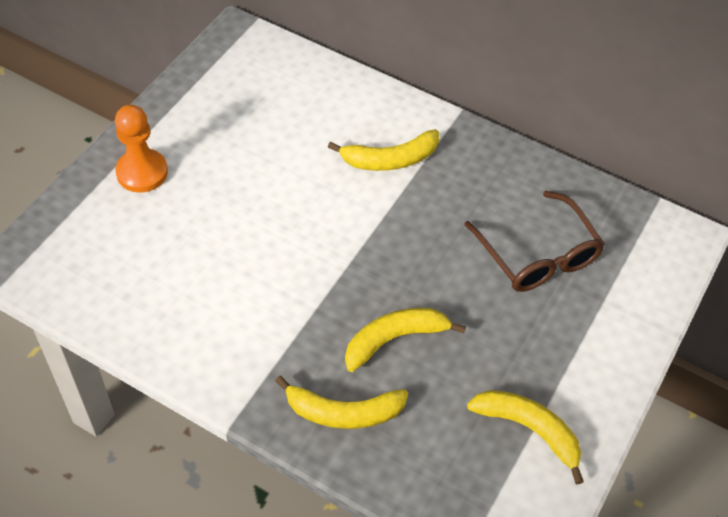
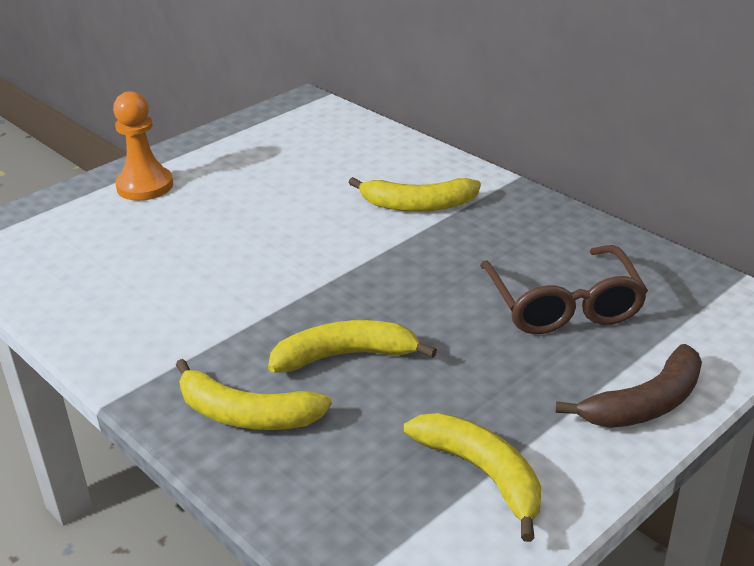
camera: 20 degrees right, 20 degrees down
(620, 343) = (646, 404): none -> brown banana

